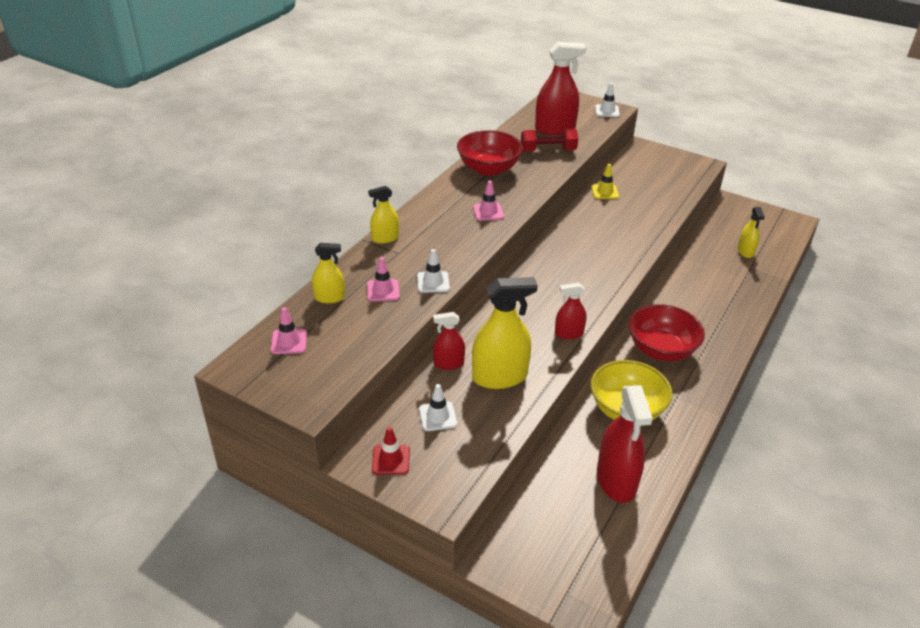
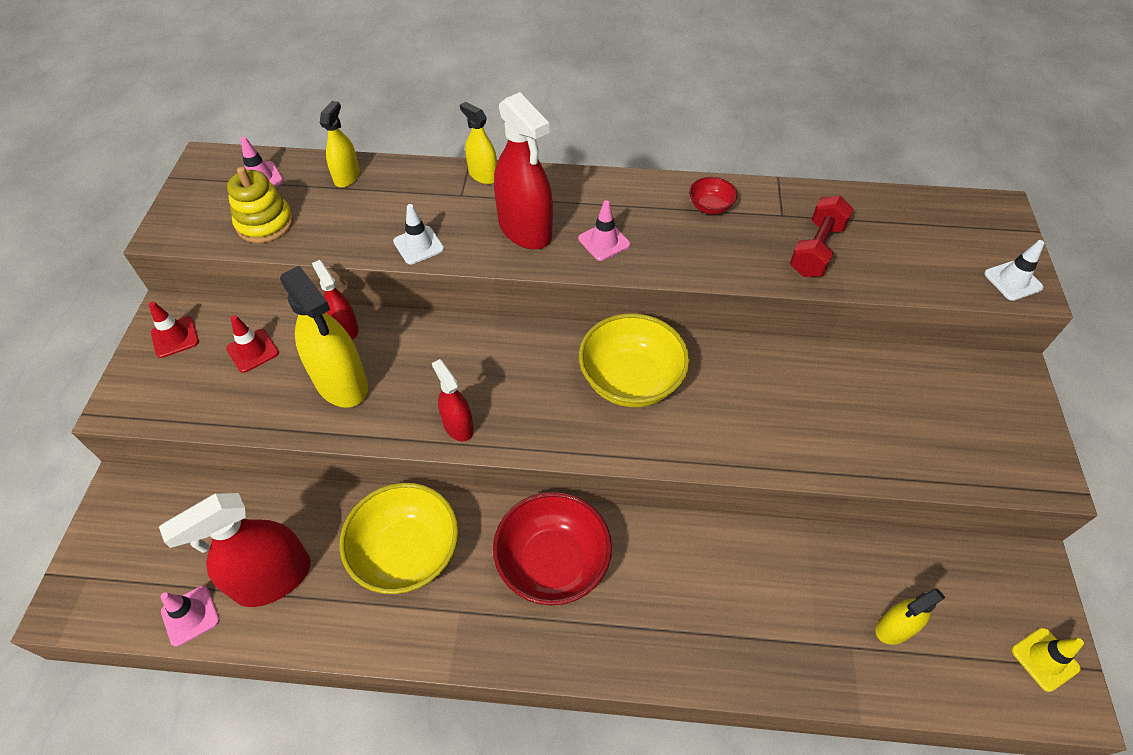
camera: 65 degrees right, 15 degrees up
(329, 297) = (347, 177): yellow spray bottle -> yellow spray bottle turned 135 degrees counterclockwise
(348, 349) = (265, 223): none -> yellow stacking toy
(383, 290) = (380, 211): pink traffic cone -> pink traffic cone (190, 615)
(438, 416) = (252, 351): white traffic cone -> red traffic cone
(488, 169) = (710, 207): red bowl -> red bowl, size x0.48
(548, 150) = (816, 250): red dumbbell -> red dumbbell turned 60 degrees clockwise
(555, 129) = (887, 238): red spray bottle -> red spray bottle (525, 229)
(574, 258) = (630, 381): none -> yellow bowl
(605, 192) = (831, 365): yellow traffic cone -> yellow traffic cone (1044, 659)

